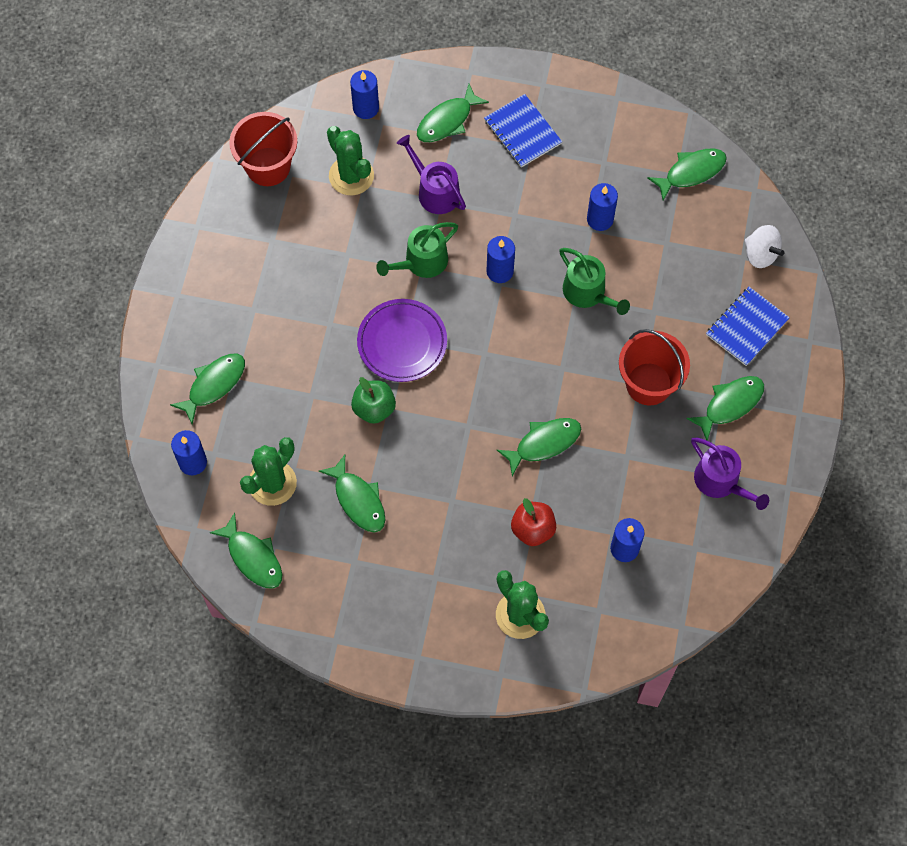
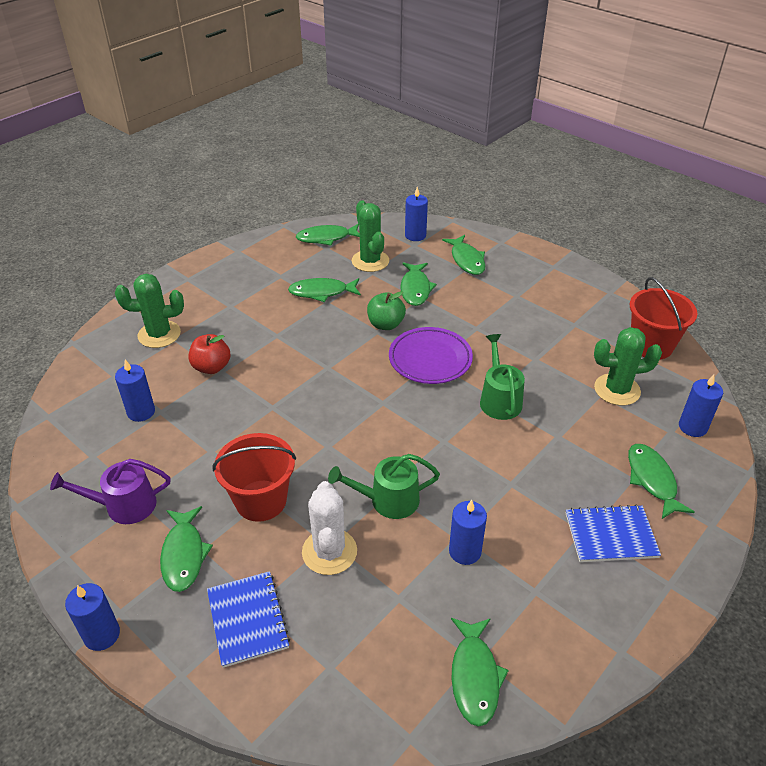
camera: 120 degrees right, 25 degrees down
(435, 191) = (571, 437): purple watering can -> none
(500, 271) = (456, 446): blue candle -> blue candle (102, 635)
(544, 443) = (272, 404): green fish -> green fish (415, 289)
(660, 307) = (329, 552): none -> white cactus
(760, 254) = (320, 689): white spinning top -> none

